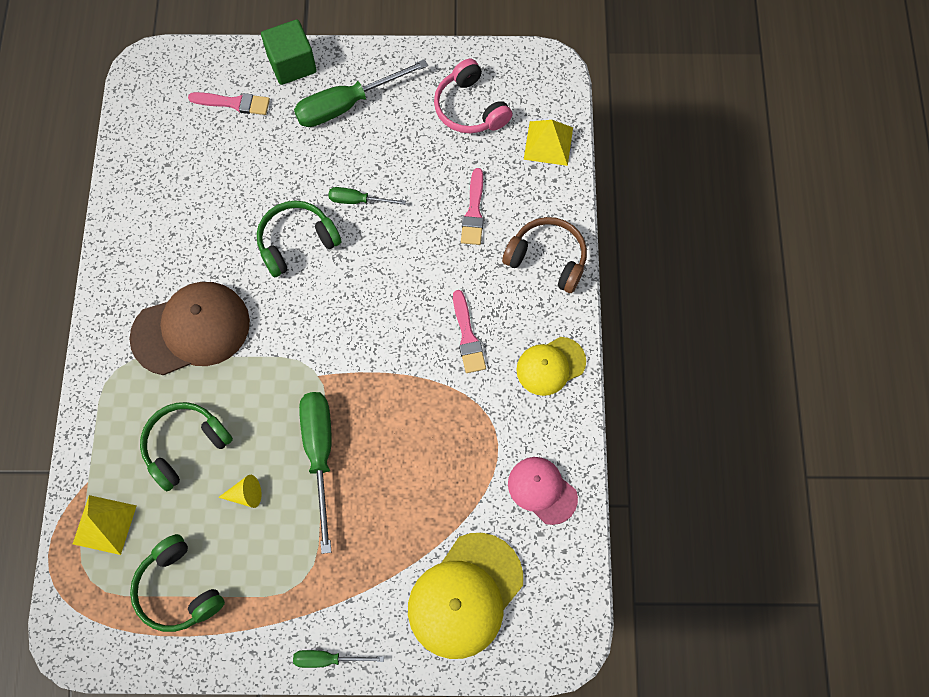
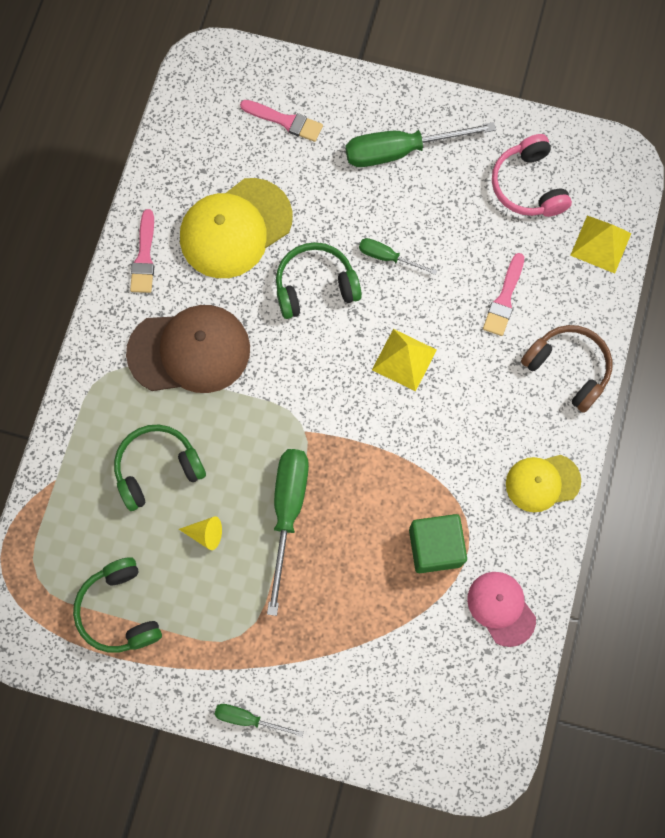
camera: 15 degrees right, 5 degrees up
(104, 524) = (62, 527): yellow pyramid -> yellow pyramid (404, 359)
(292, 64) = (354, 93): green cube -> green cube (435, 547)
(465, 595) = (398, 693): yellow cap -> yellow cap (235, 228)
(467, 336) = (465, 429): pink brush -> pink brush (144, 257)

